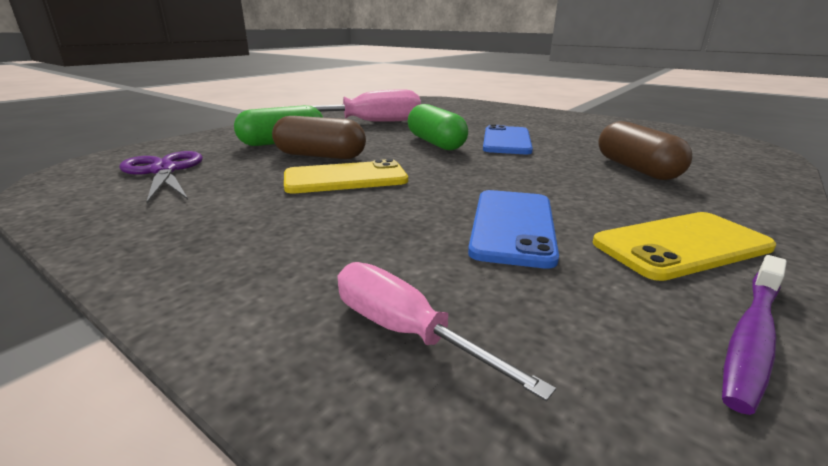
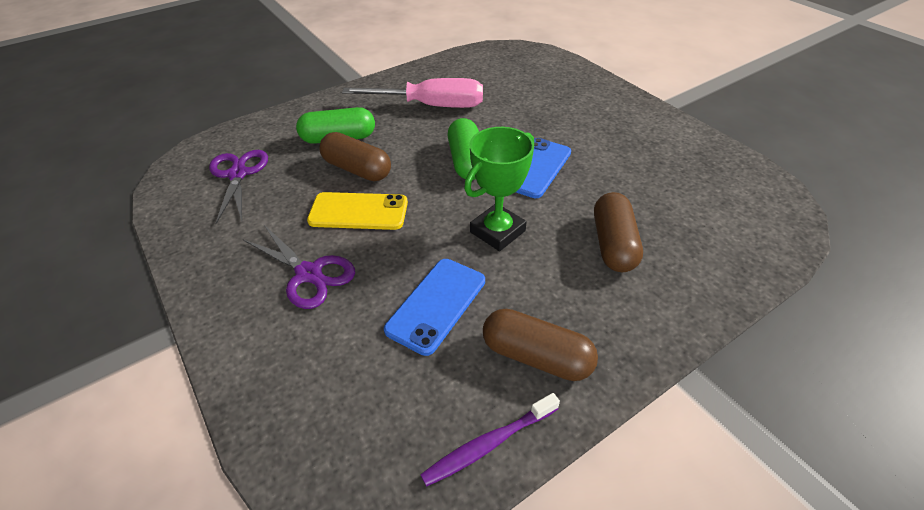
camera: 20 degrees right, 20 degrees up
(316, 226) = (309, 274): none -> purple scissors
(406, 332) = (308, 385): pink screwdriver -> none
(517, 174) = (497, 231): none -> green trophy
(681, 245) = (536, 356): yellow phone -> brown capsule

